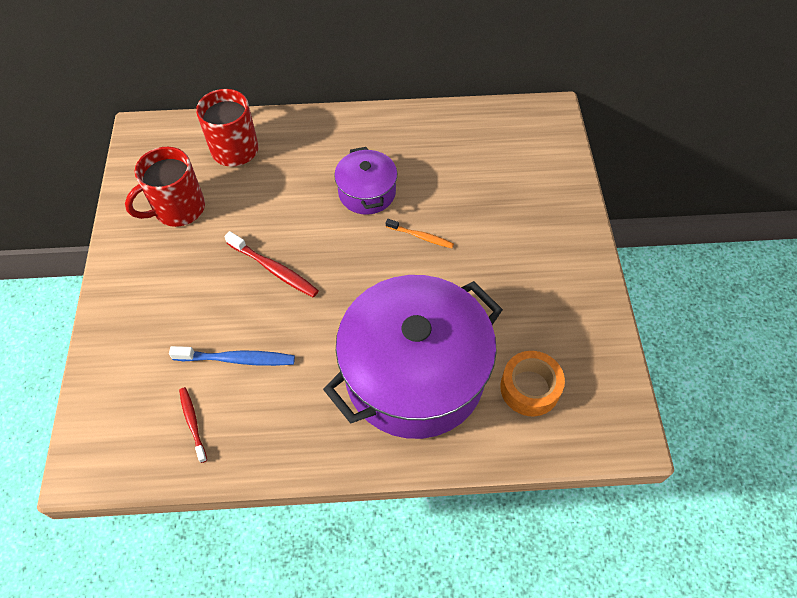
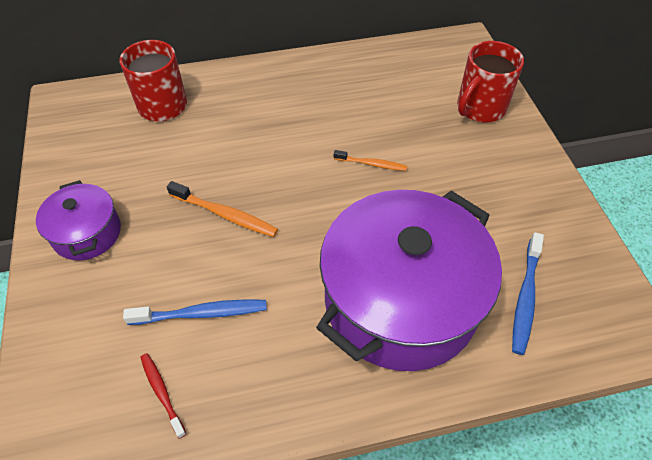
camera: 10 degrees left, 5 degrees down
(178, 209) = (110, 168): red mug -> red mug (480, 108)
(274, 269) = (225, 214): red toothbrush -> orange toothbrush
(367, 192) = (306, 130): purple pot -> purple pot (87, 233)
(530, 388) = (525, 298): orange tape -> blue toothbrush

